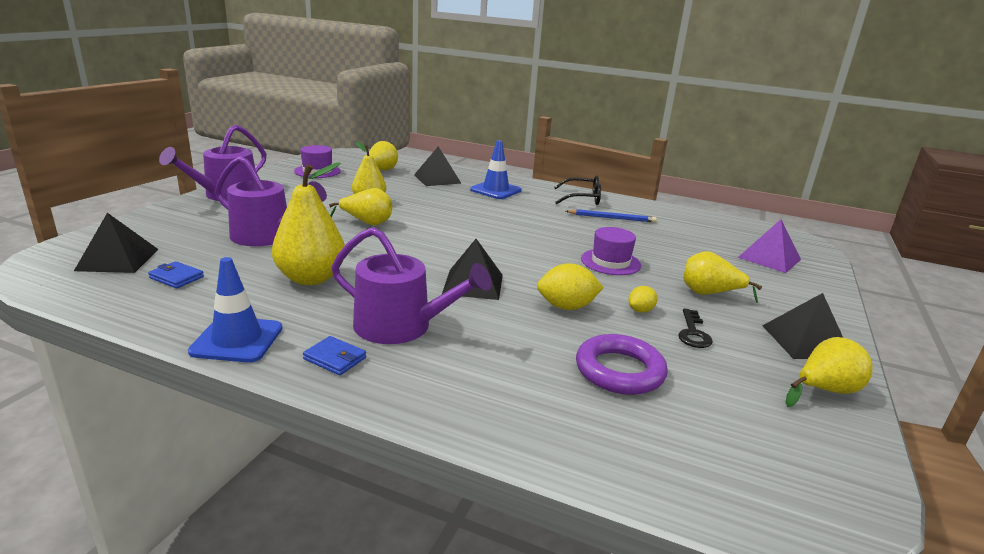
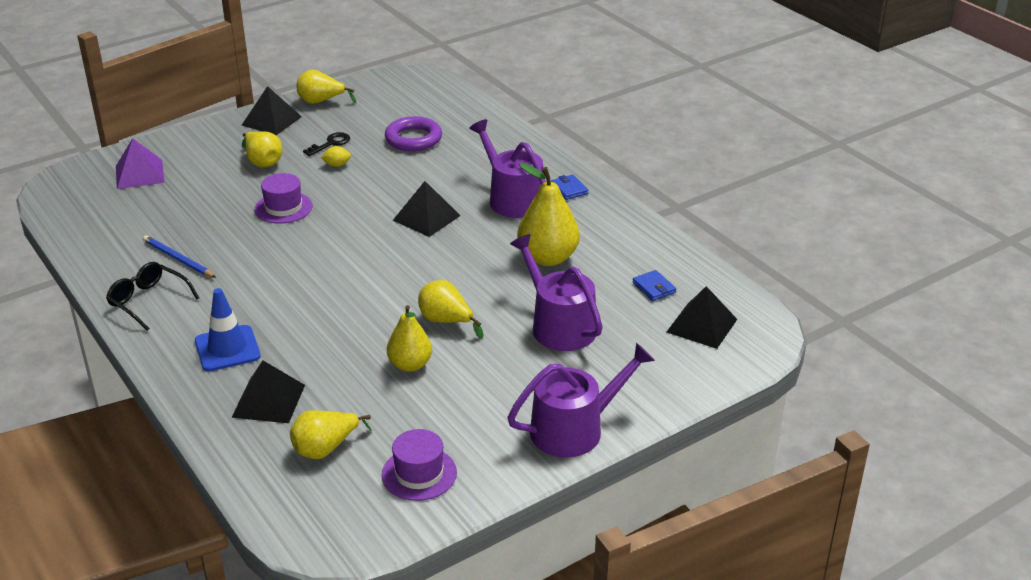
camera: 145 degrees left, 10 degrees up
(237, 340) = (622, 217): blue traffic cone -> none
(566, 307) = (384, 181): yellow lemon -> none

